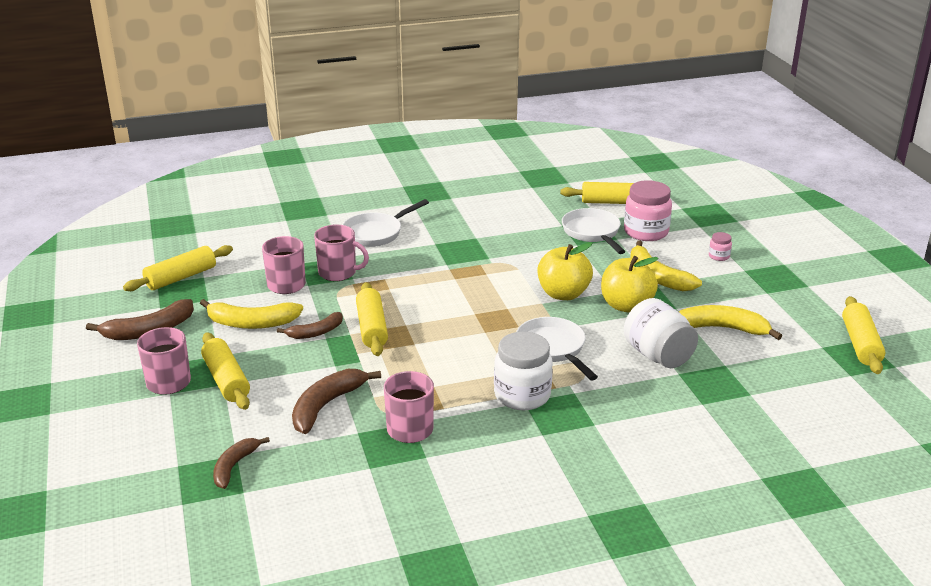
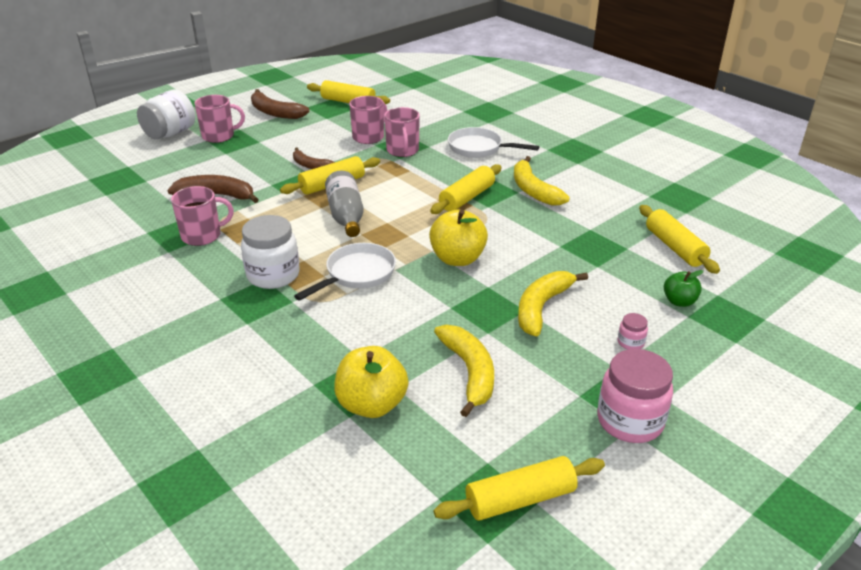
camera: 65 degrees right, 5 degrees up
(226, 380) = (230, 153): yellow rolling pin -> yellow rolling pin (467, 198)
(234, 466) = (132, 184): brown banana -> none
(251, 323) = (307, 140): yellow banana -> yellow banana (533, 190)
(443, 333) = (346, 216): none -> grey bottle
(592, 233) = (593, 249): white pan -> none
(626, 305) = (466, 299): yellow apple -> yellow apple (372, 404)
(646, 232) = (632, 281): pink jar -> pink jar (630, 421)
(658, 355) = (385, 338): white jar -> white jar (170, 133)
(681, 223) = (679, 301): none -> green apple

